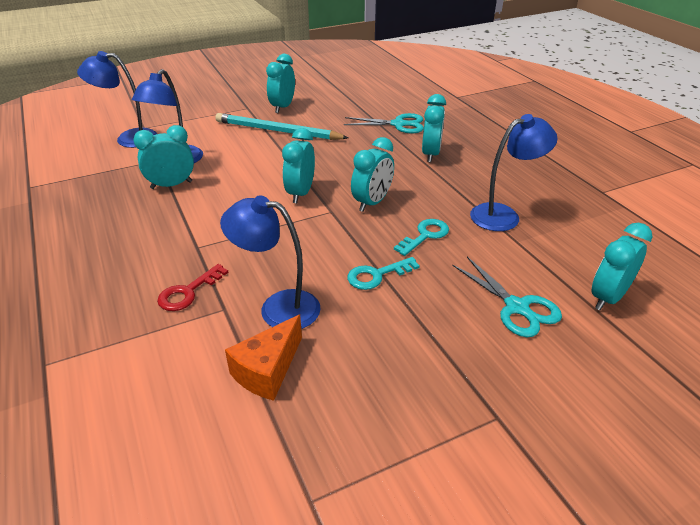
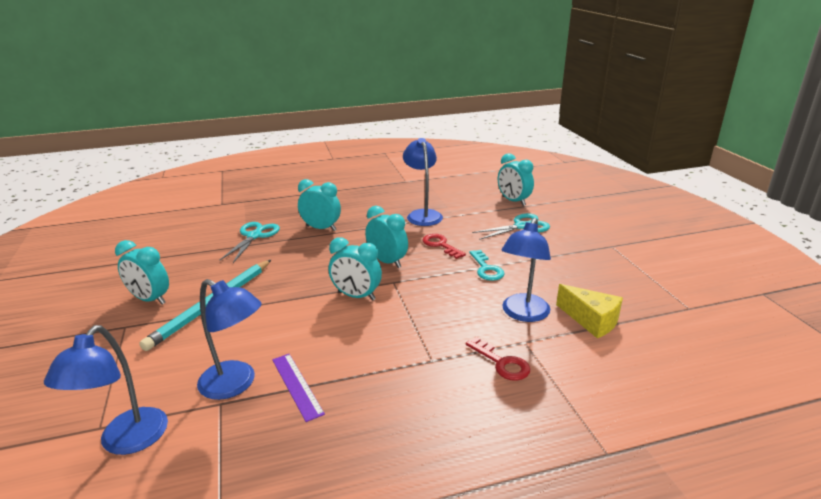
camera: 80 degrees left, 10 degrees down
(171, 185) = (297, 385): turquoise clock -> purple ruler
(267, 370) = (591, 320): orange cheese -> yellow cheese
(425, 235) = (440, 245): turquoise key -> red key

